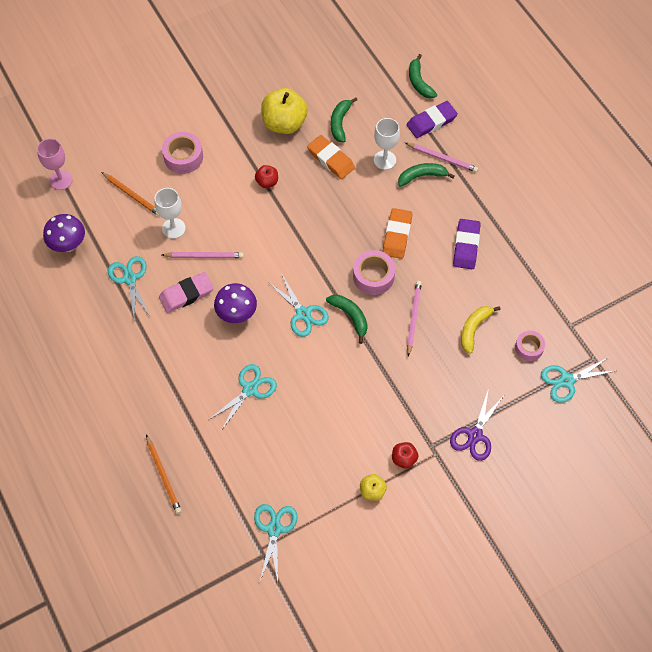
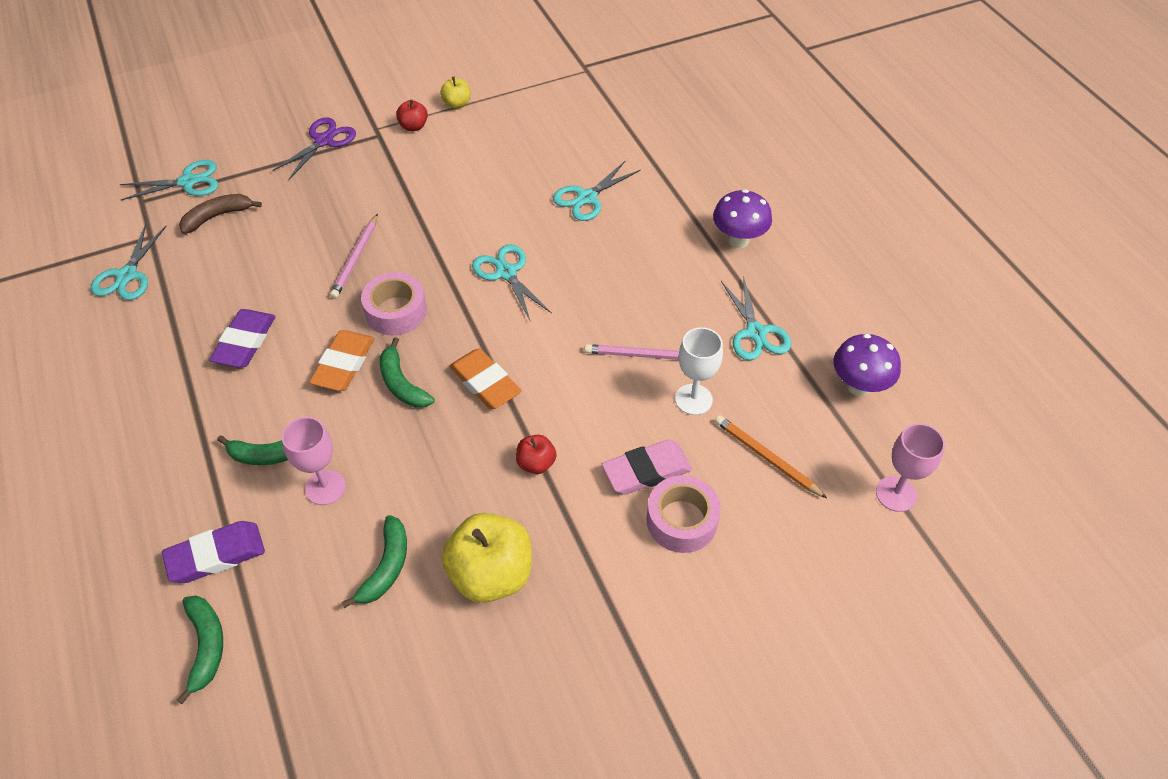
camera: 175 degrees left, 10 degrees down
(163, 475) = (692, 129): orange pencil -> none
(186, 294) = (670, 307): pink eraser -> pink eraser (646, 471)
(237, 314) = (599, 278): purple mushroom -> purple mushroom (738, 240)
(274, 529) = (569, 83): turquoise scissors -> turquoise scissors (127, 275)
(331, 159) = (419, 496): orange eraser -> orange eraser (485, 382)
(350, 316) = (441, 265): green banana -> green banana (402, 384)
(384, 160) = (325, 487): white goblet -> pink goblet
(442, 158) = (225, 483): pink pencil -> none
(474, 329) = (279, 241): yellow banana -> none
(529, 348) = (217, 216): pink tape -> brown banana

